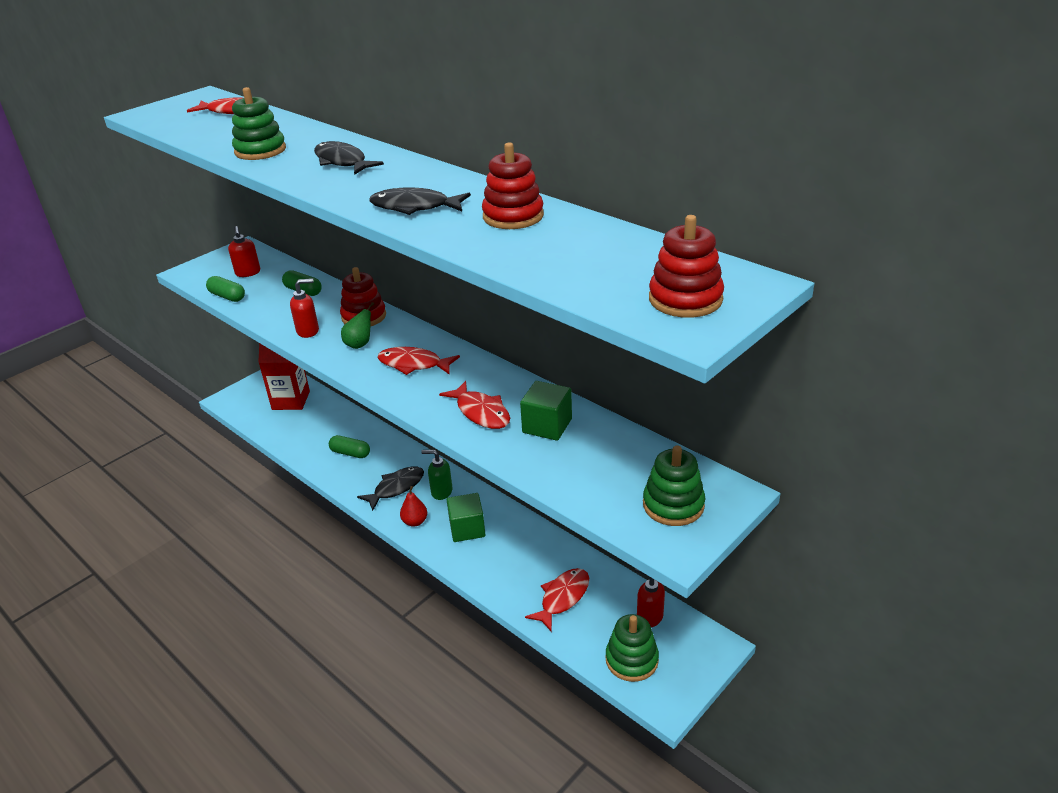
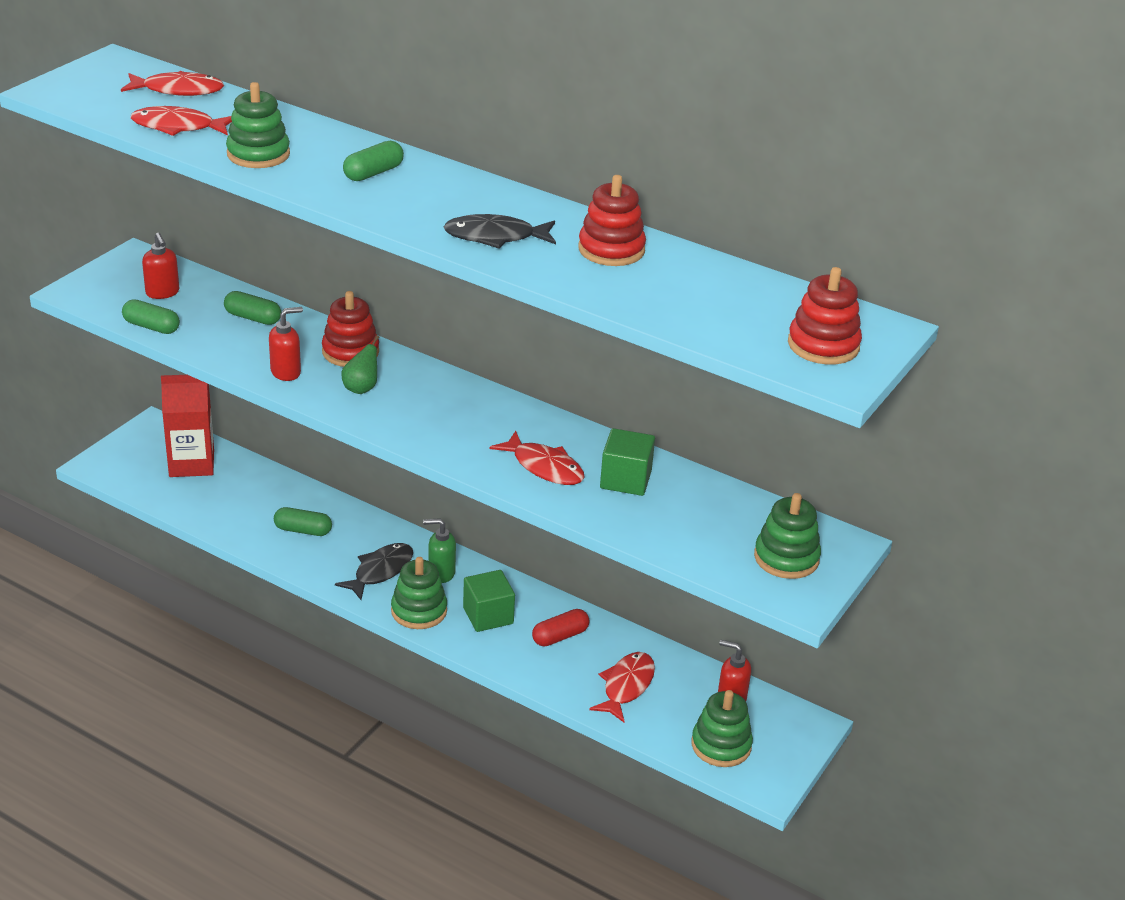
camera: 15 degrees left, 0 degrees up
(342, 162) = (373, 173): black fish -> green capsule
(413, 364) = (440, 412): red fish -> red fish (178, 127)
(415, 522) = (419, 611): red pear -> green stacking toy
(519, 550) = (560, 636): none -> red capsule

